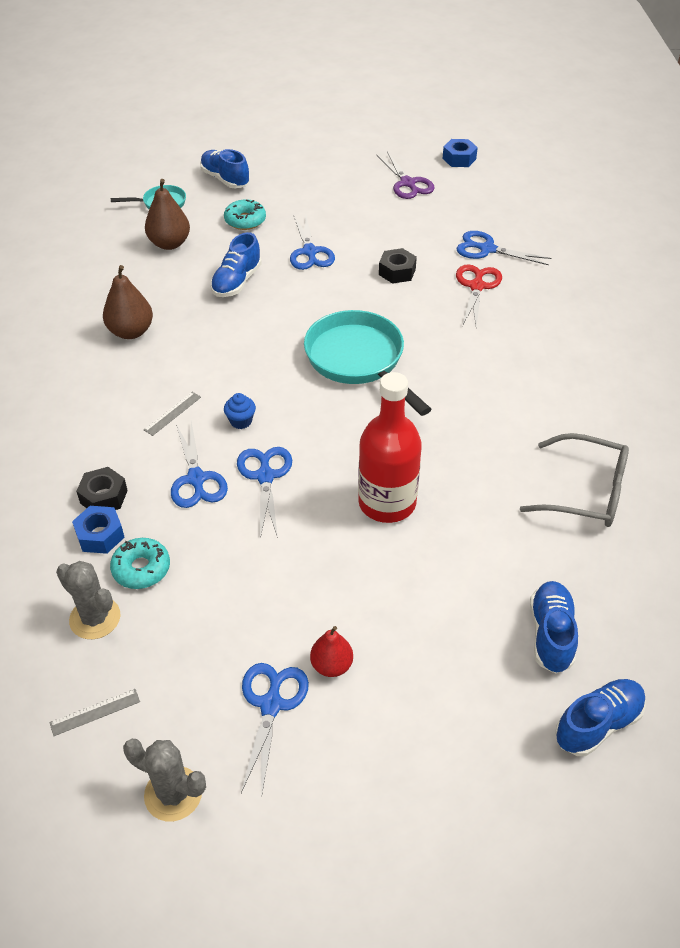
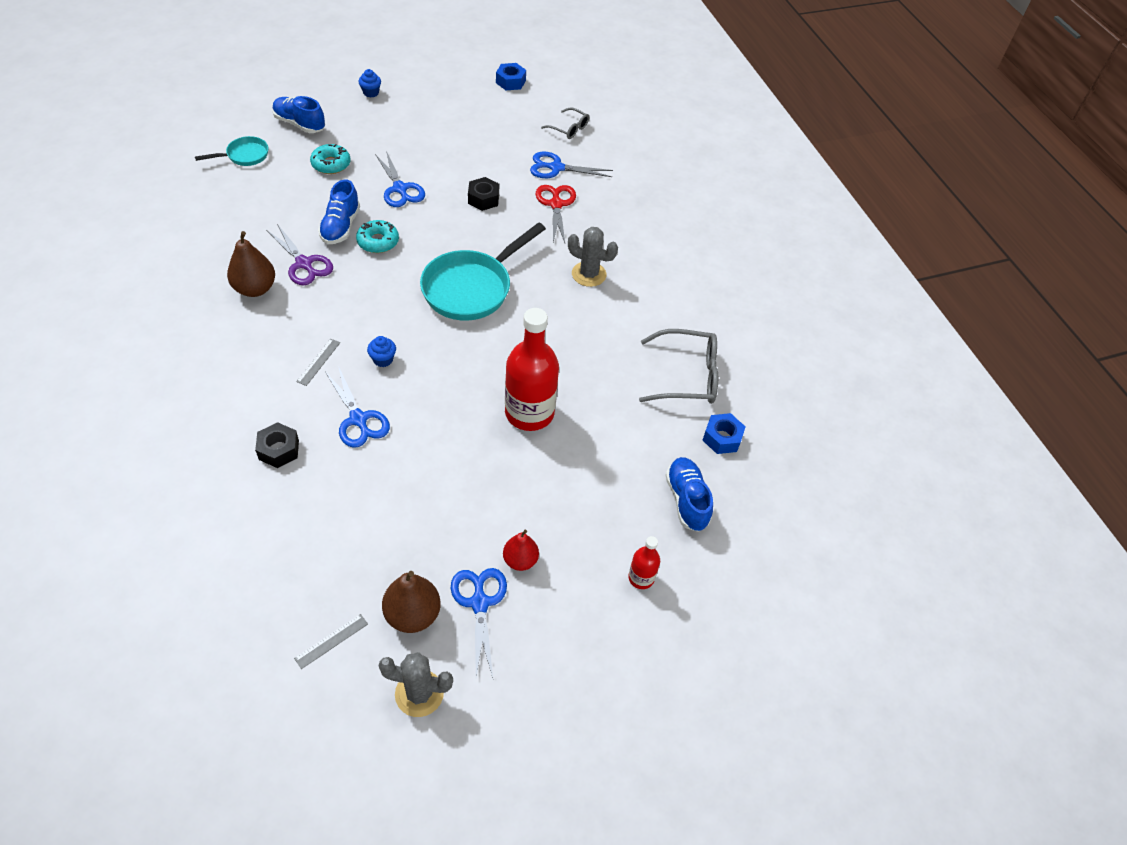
camera: 20 degrees left, 5 degrees up
(95, 618) = (305, 560): grey cactus -> grey cactus (589, 274)
(100, 535) = (286, 485): blue nut -> blue nut (722, 438)
(141, 569) = (333, 509): turquoise donut -> turquoise donut (378, 242)
(169, 244) = (265, 196): brown pear -> brown pear (412, 615)
(265, 476) = (419, 407): blue scissors -> none
(307, 156) = (371, 93): none -> blue cupcake
(358, 361) = (472, 288): turquoise pan -> turquoise pan turned 90 degrees counterclockwise
(407, 183) = (471, 111): purple scissors -> purple scissors (304, 264)
(471, 715) = (641, 578): none -> red bottle
(512, 211) = (569, 128): none -> grey glasses
(598, 724) = (737, 564): blue shoe -> none

